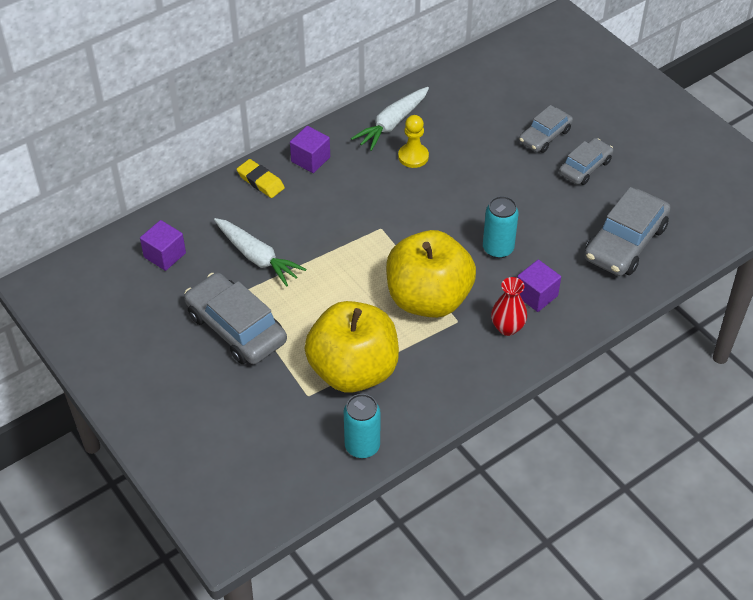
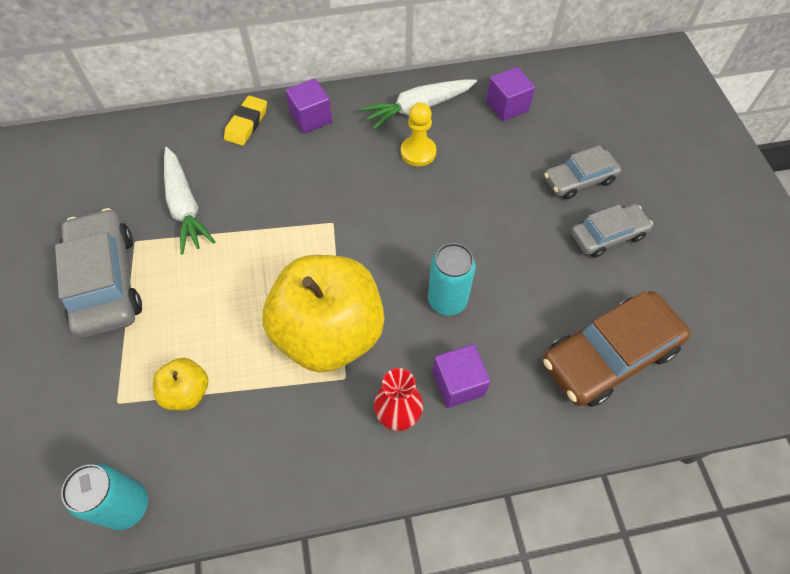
camera: 25 degrees right, 10 degrees up
(165, 255) = (100, 169): purple cube -> purple cube (507, 106)
(260, 181) = (246, 124): yellow eraser -> yellow eraser turned 45 degrees clockwise
(353, 370) = (187, 392): yellow apple -> yellow apple, size x0.44
(625, 242) = (609, 355): grey car -> brown car

